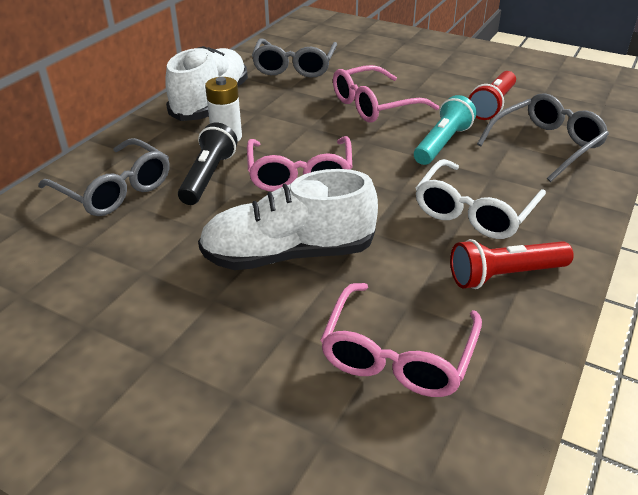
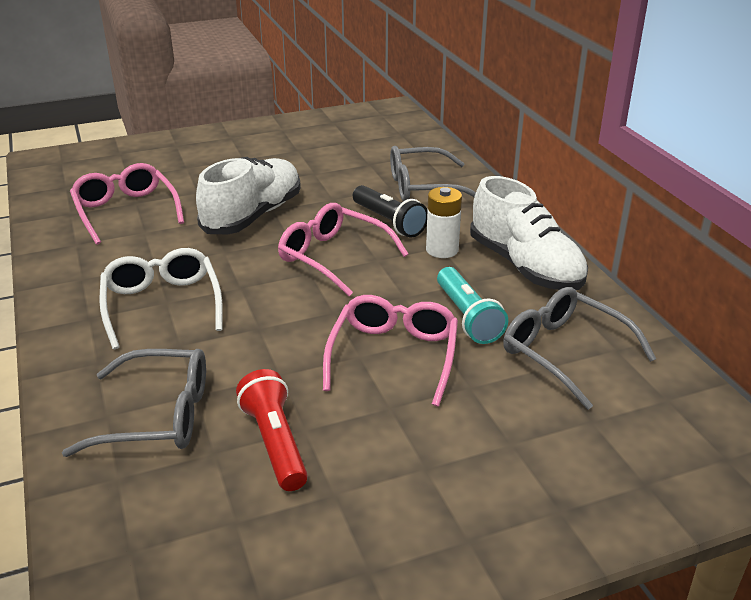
camera: 130 degrees right, 5 degrees down
(442, 143) = (264, 352): turquoise flashlight -> turquoise flashlight (467, 317)
(504, 275) = (97, 275): red flashlight -> none
(545, 145) = (157, 416): grey glasses -> grey glasses turned 90 degrees counterclockwise

